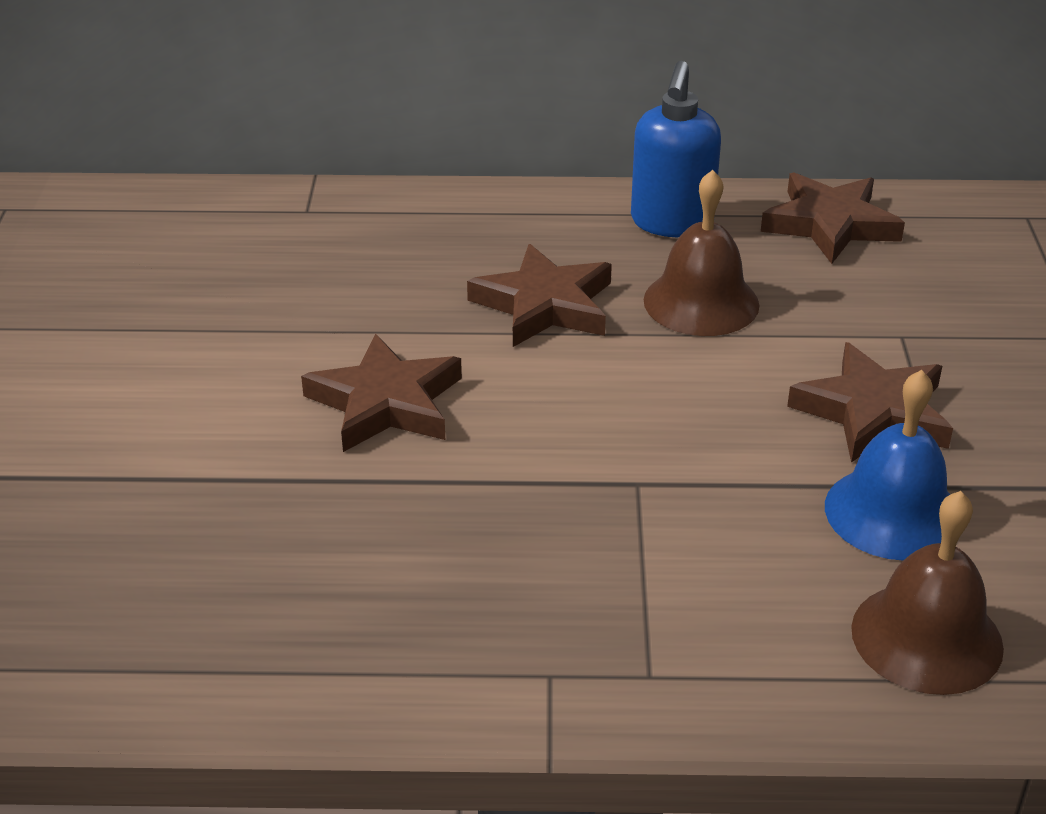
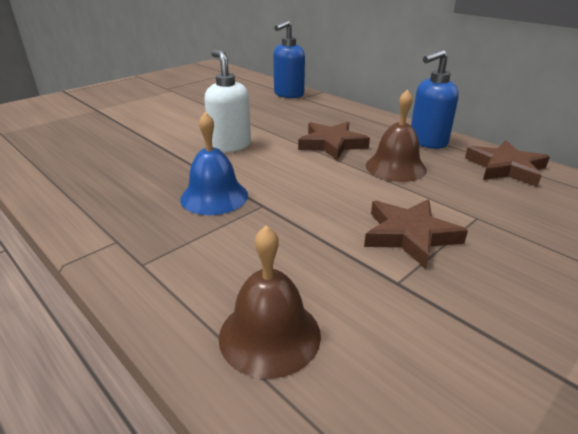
camera: 45 degrees right, 5 degrees down
(265, 215) = (288, 94): none -> blue soap dispenser
(385, 403) = (230, 145): brown star -> white soap dispenser
(893, 512) = (349, 276): blue bell -> blue bell (214, 196)

